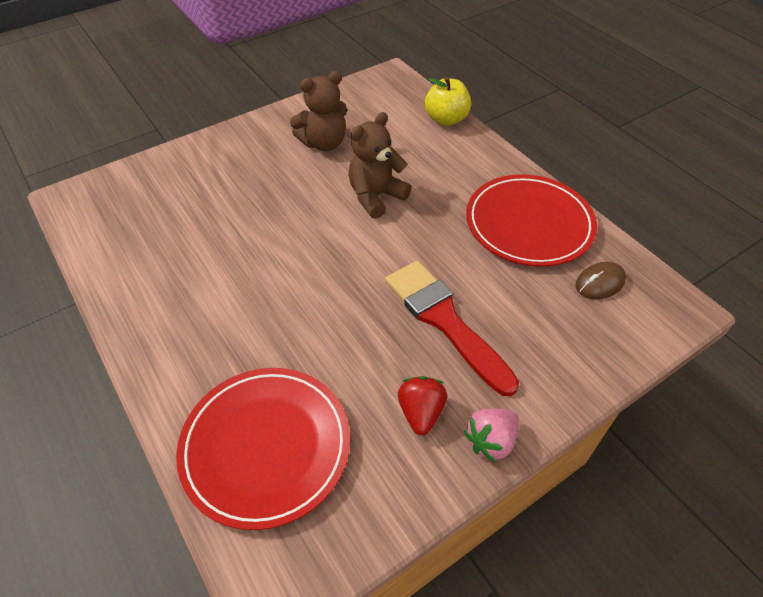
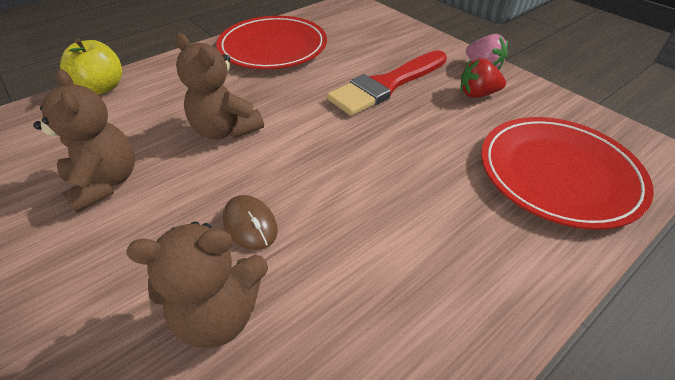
camera: 95 degrees left, 5 degrees down
(199, 206) = (219, 313): none -> brown teddy bear
(599, 283) = (334, 24): brown mouse -> brown mouse (250, 224)

